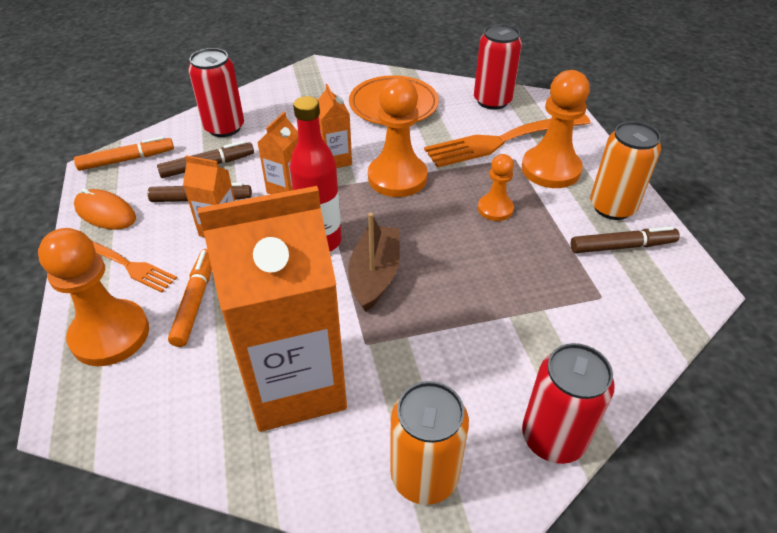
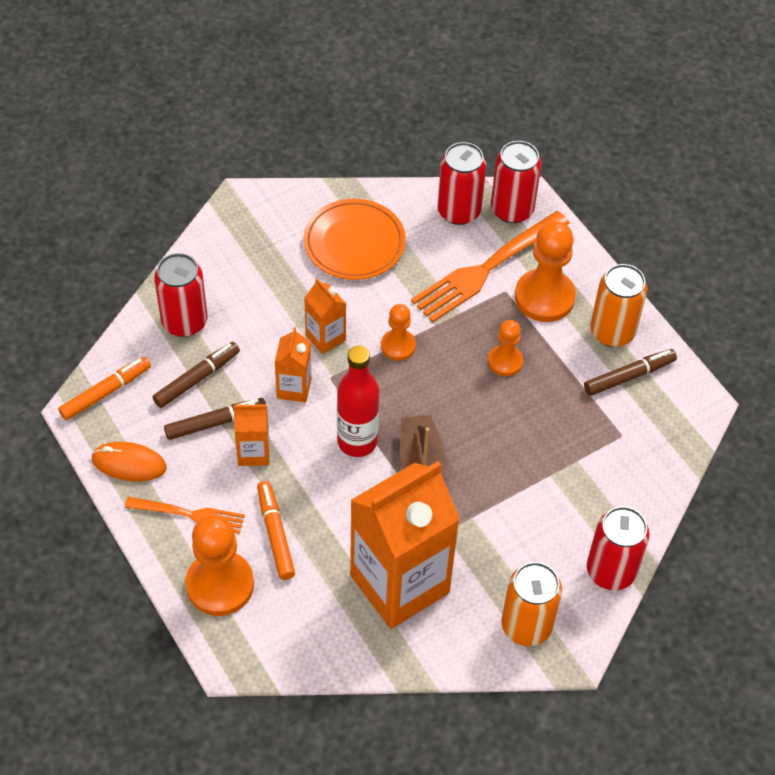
camera: 20 degrees left, 10 degrees up
(397, 178) = (398, 346): orange pawn -> orange pawn, size x0.57
(540, 107) = (512, 209): none -> red can

